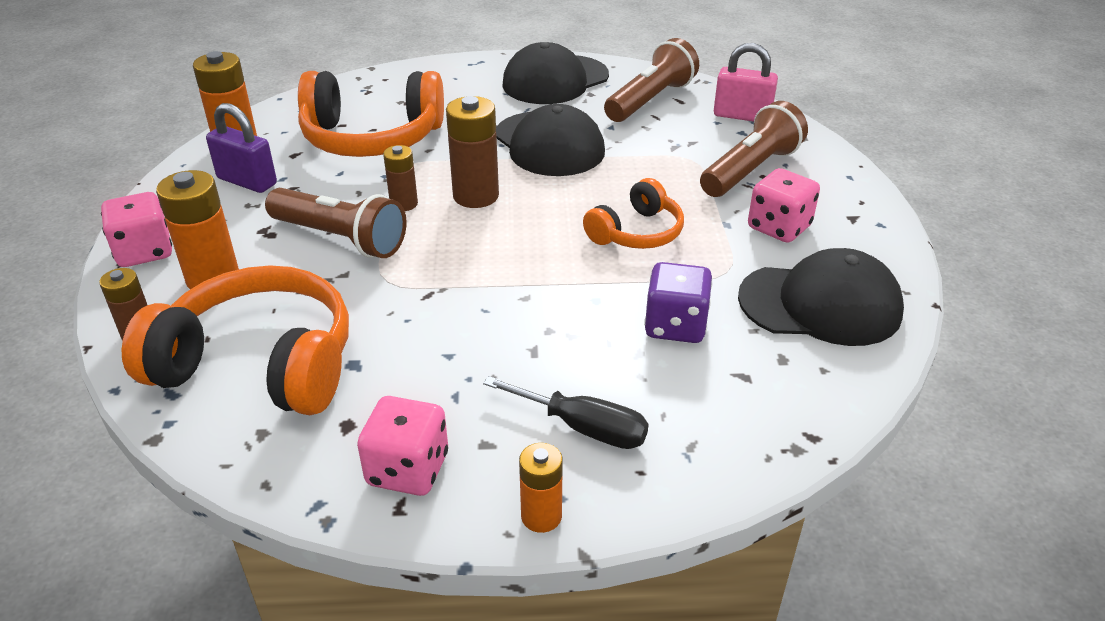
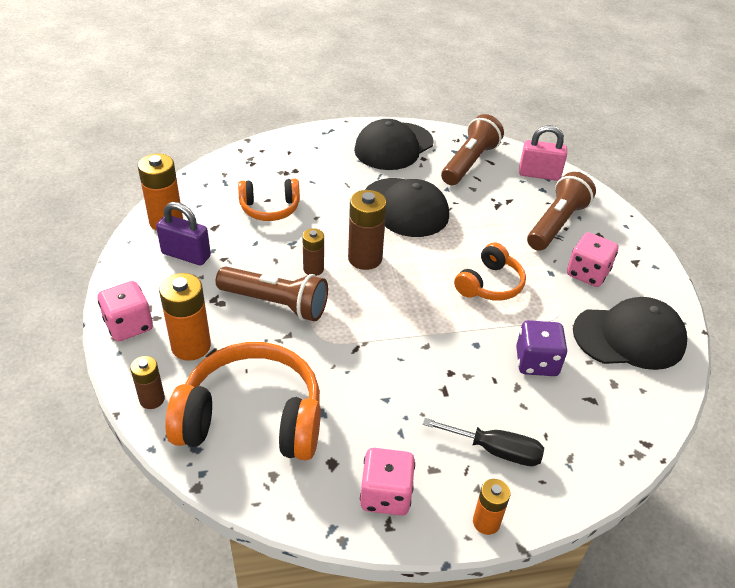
camera: 10 degrees left, 5 degrees up
(372, 138) = (270, 208): orange headphones -> orange headphones, size x0.56

